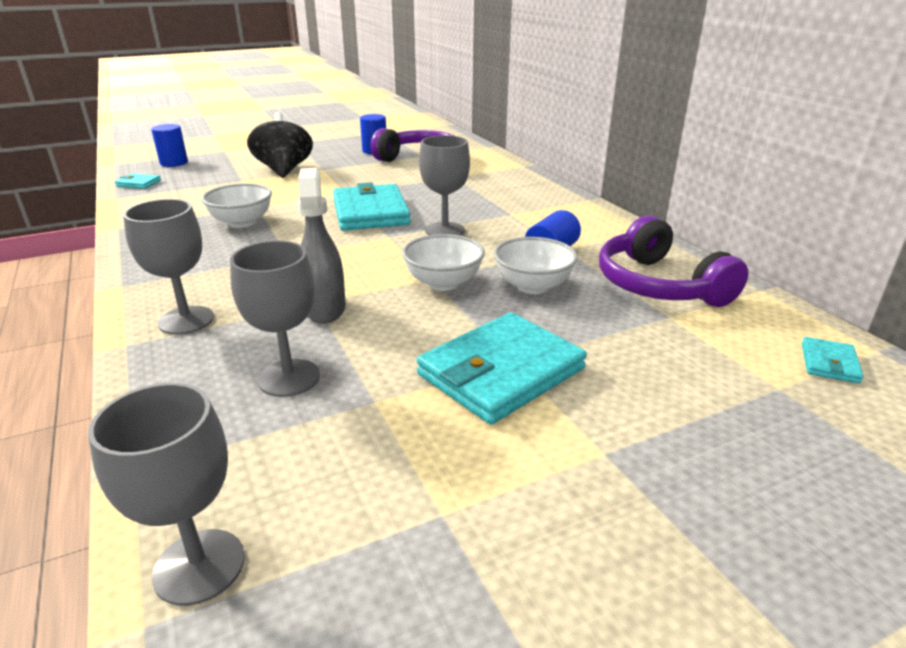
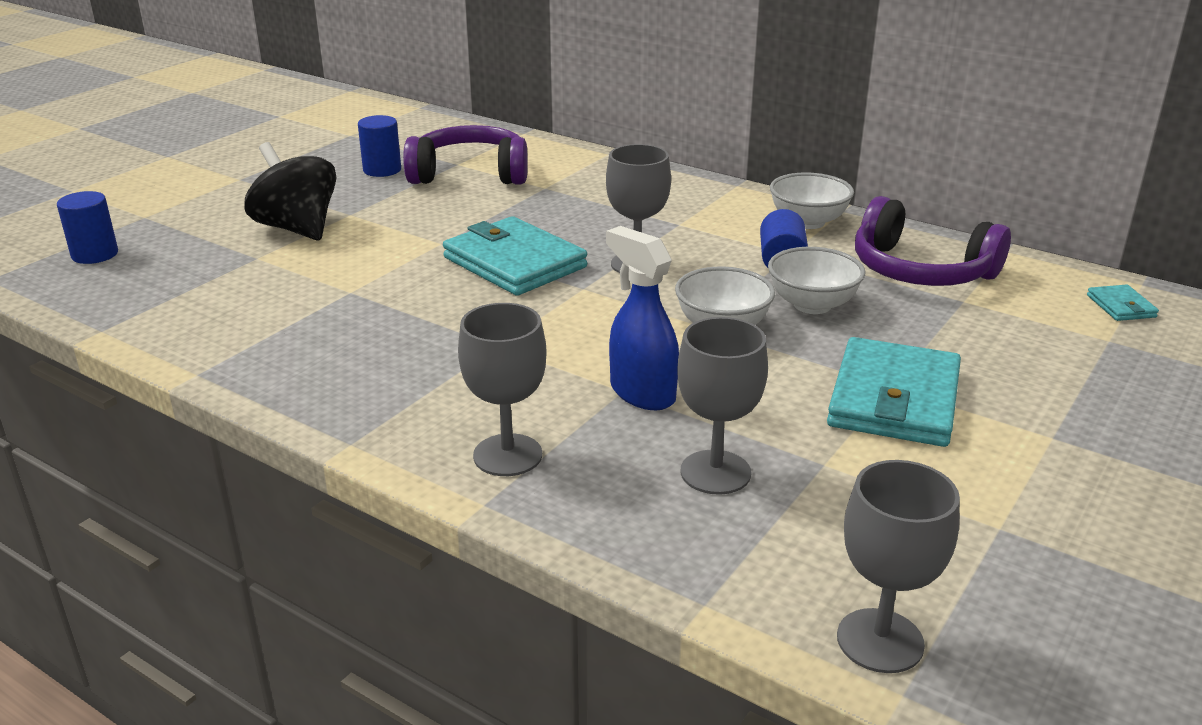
camera: 30 degrees left, 0 degrees up
(138, 183) = (97, 301): turquoise wallet -> none
(242, 222) = (367, 319): white bowl -> white bowl (808, 222)
(325, 309) = (642, 393): grey spray bottle -> blue spray bottle

